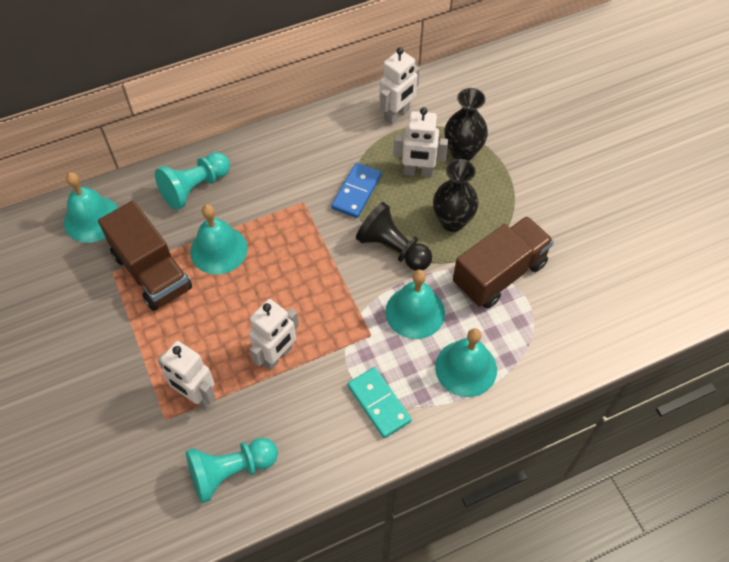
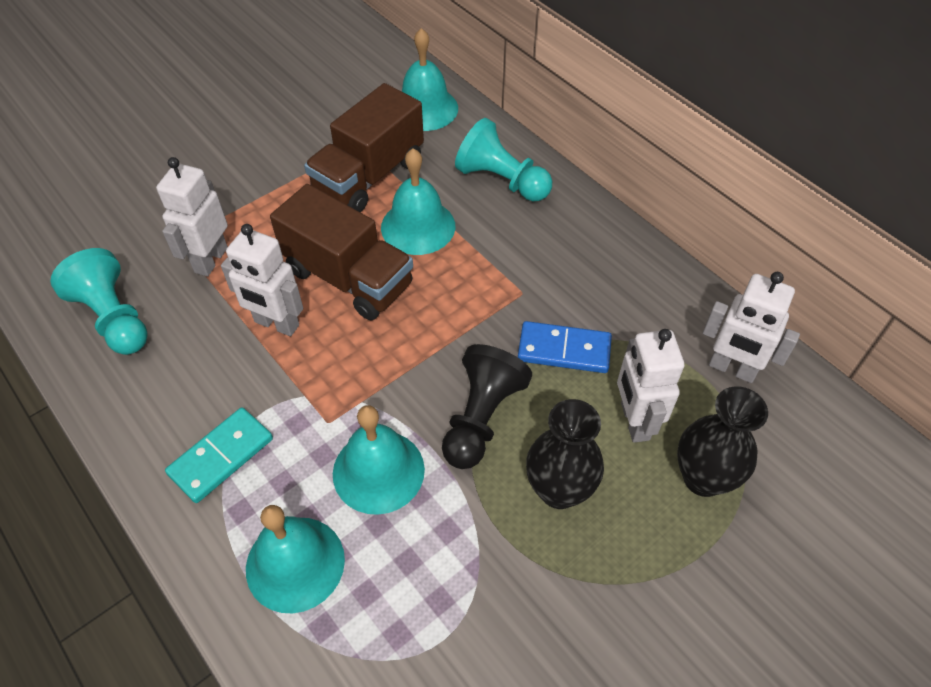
camera: 75 degrees right, 5 degrees down
(499, 274) = (480, 583): brown truck -> brown truck (348, 278)

